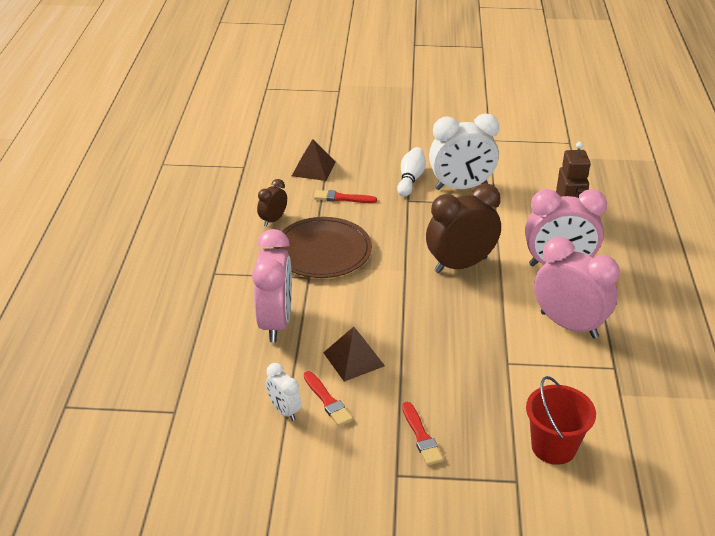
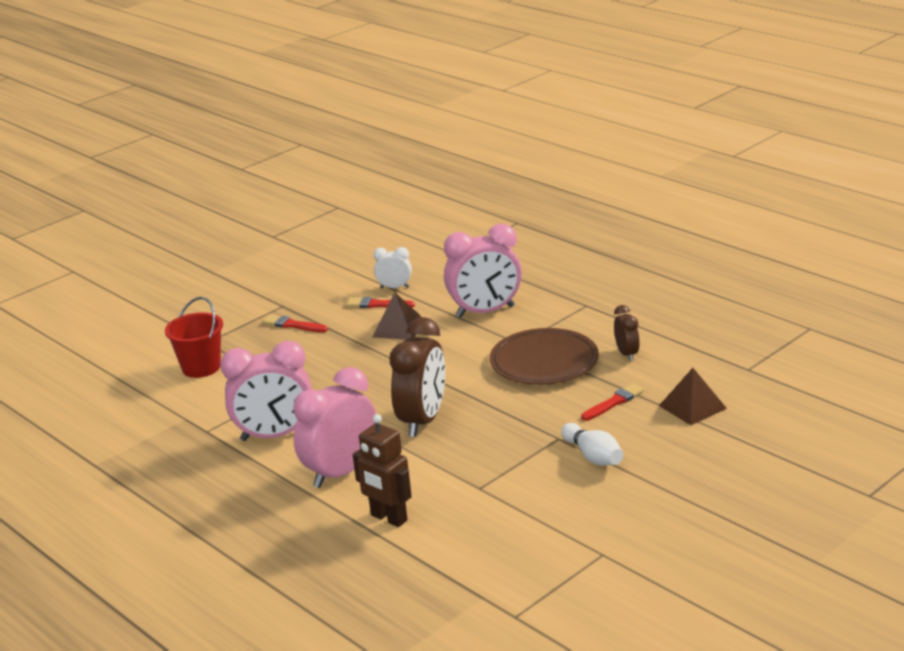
camera: 135 degrees right, 10 degrees down
(275, 322) = (485, 311): pink clock -> pink clock turned 60 degrees counterclockwise
(461, 187) = (536, 481): white clock -> none

